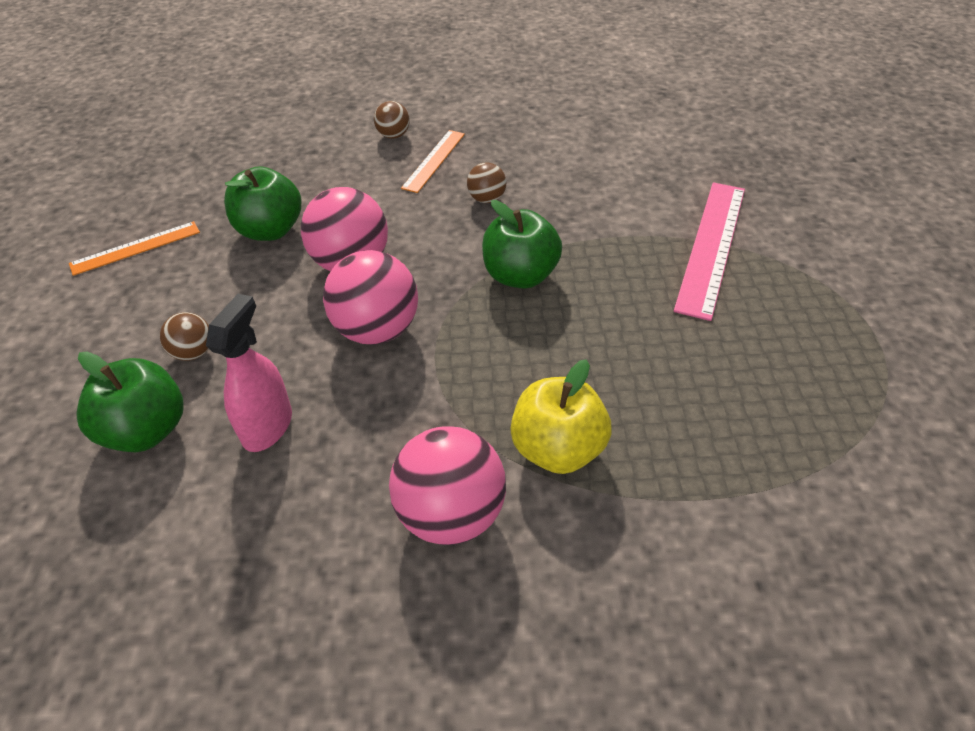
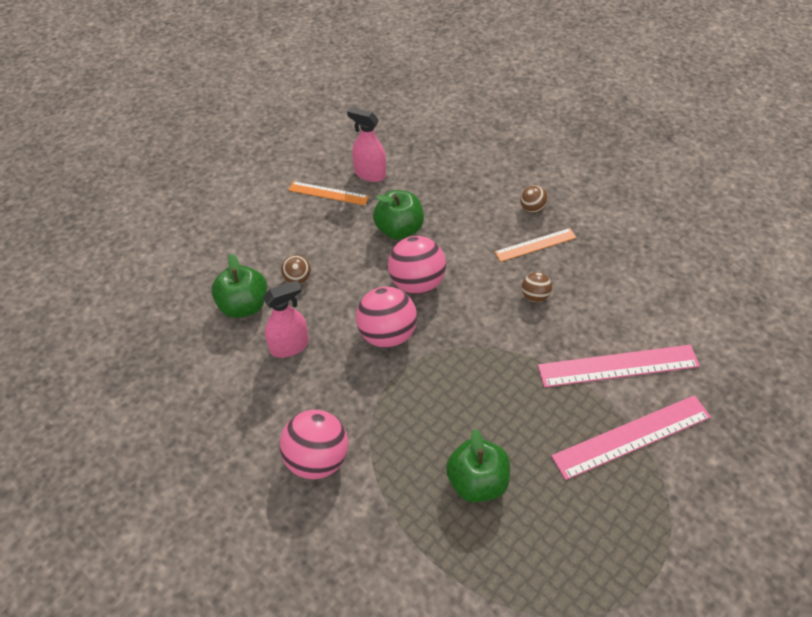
camera: 45 degrees right, 5 degrees up
(170, 202) = (369, 174): none -> pink spray bottle
(520, 276) = (494, 362): green apple -> green apple (476, 481)
(557, 449) = (397, 473): yellow apple -> none
(629, 203) = (618, 366): none -> pink ruler

